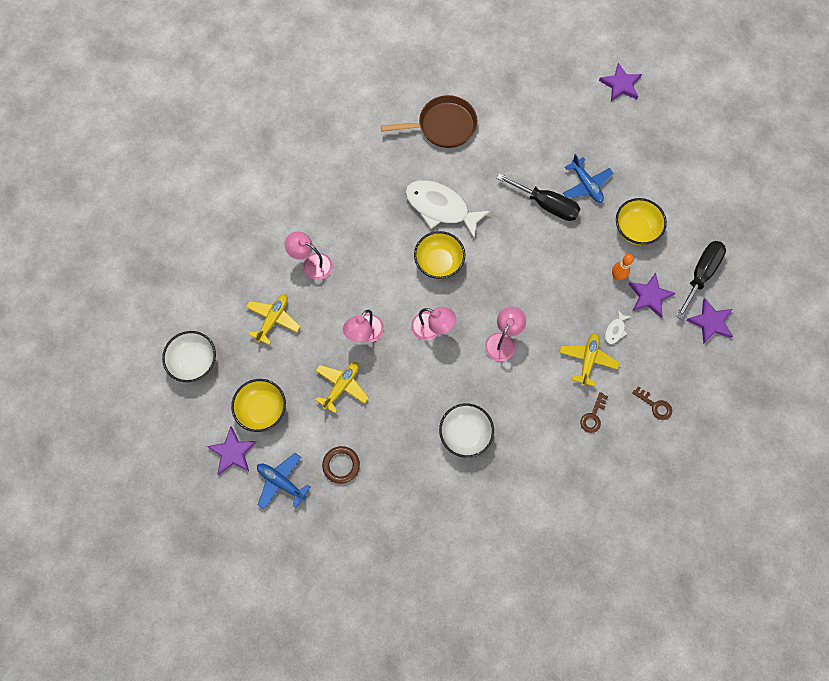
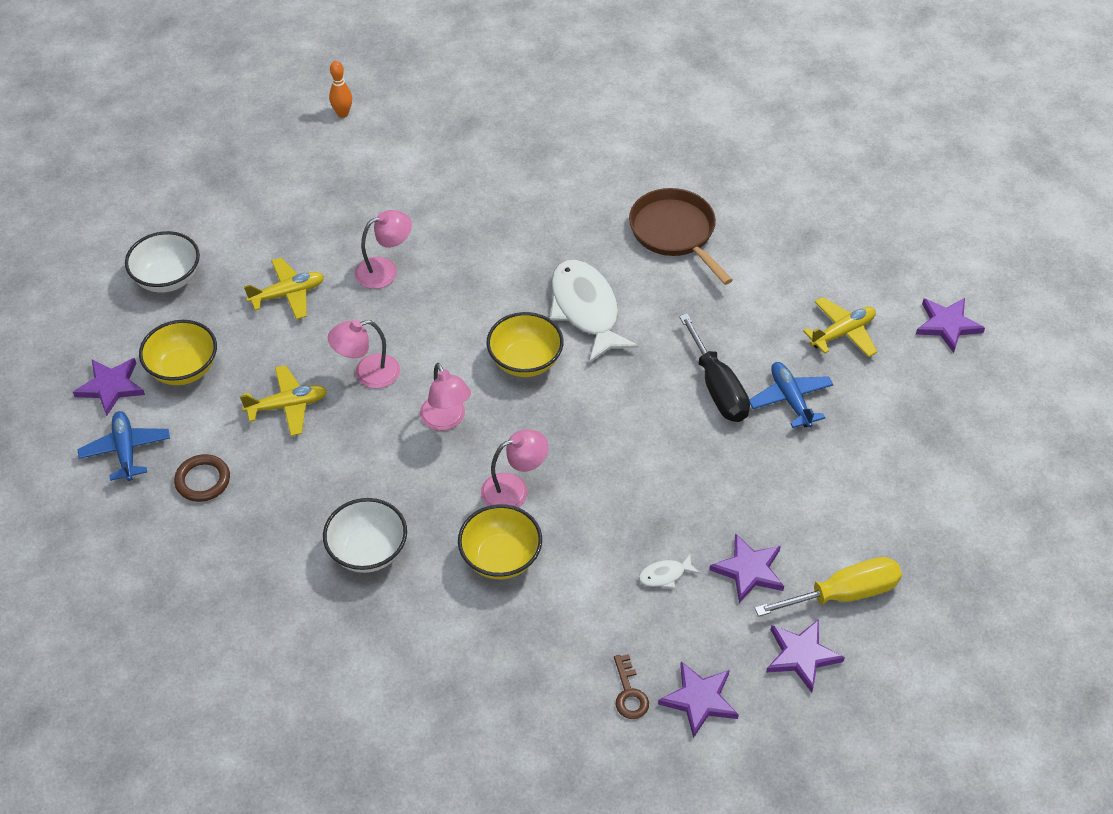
camera: 40 degrees right, 20 degrees down
(312, 263) = (385, 270): pink lamp -> pink lamp turned 90 degrees clockwise
(443, 126) = (675, 233): brown pan -> brown pan turned 150 degrees counterclockwise
(586, 185) = (790, 399): blue plane -> blue plane turned 150 degrees clockwise
(587, 360) = (596, 582): yellow plane -> yellow plane (842, 333)
(593, 416) = (538, 646): brown key -> none
(617, 276) = (728, 520): orange bowling pin -> orange bowling pin (343, 114)
(635, 230) = (805, 487): yellow bowl -> yellow bowl (501, 558)
(687, 382) = (699, 699): none -> purple star
(701, 274) = (844, 594): black screwdriver -> yellow screwdriver

